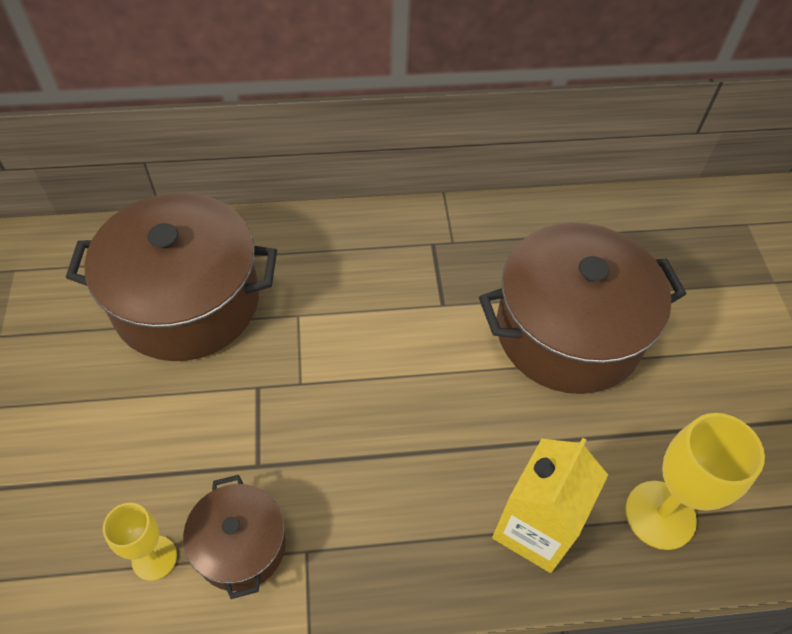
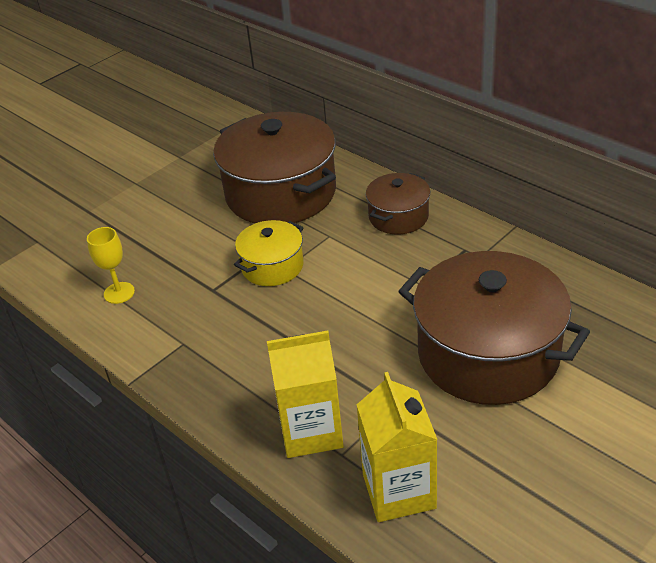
camera: 55 degrees right, 15 degrees down
(240, 546) = (159, 317): brown pot -> brown pot (398, 217)
(285, 390) = (272, 266): none -> yellow pot
(660, 515) = (399, 491): yellow goblet -> yellow carton

